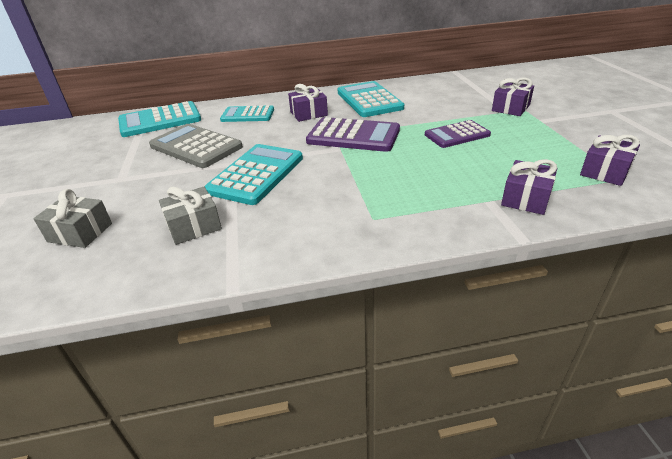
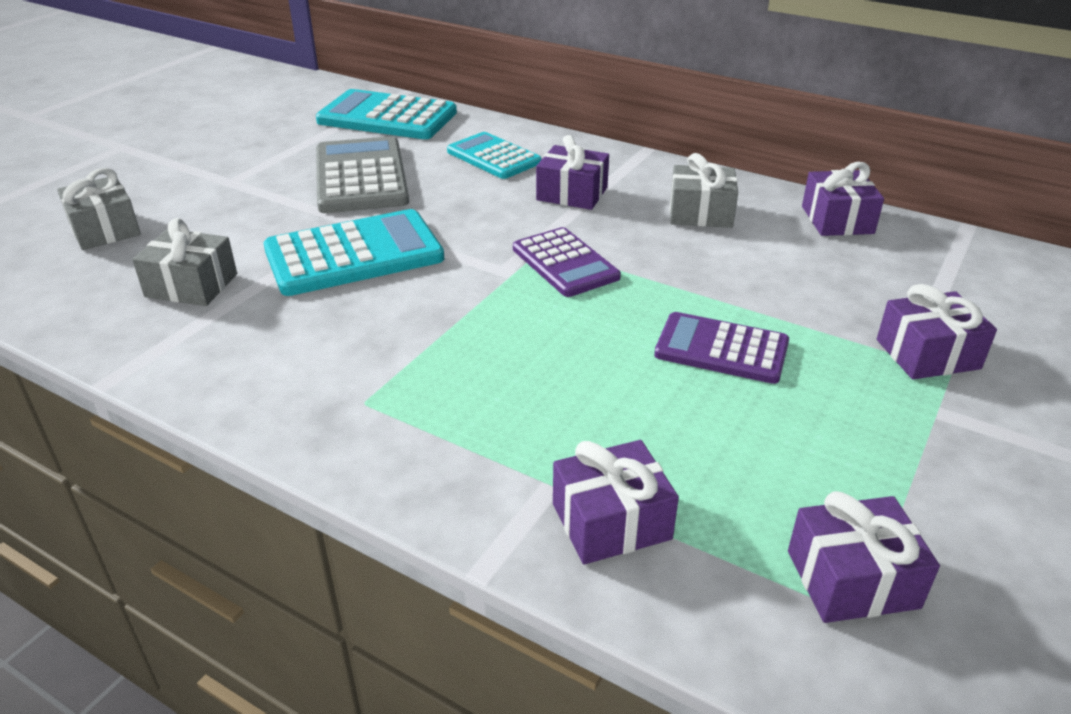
camera: 40 degrees right, 0 degrees up
(353, 136) = (565, 263): purple calculator -> purple calculator, size x0.65
(369, 100) = (700, 213): turquoise calculator -> grey gift
(416, 84) = (837, 220): none -> purple gift

